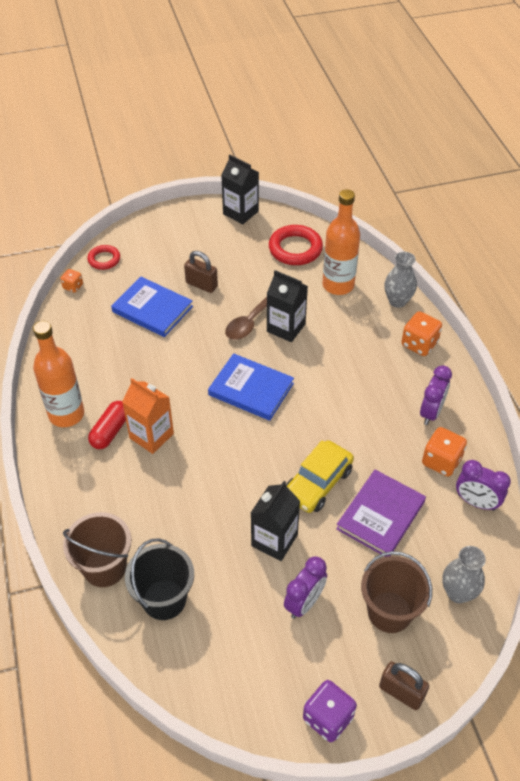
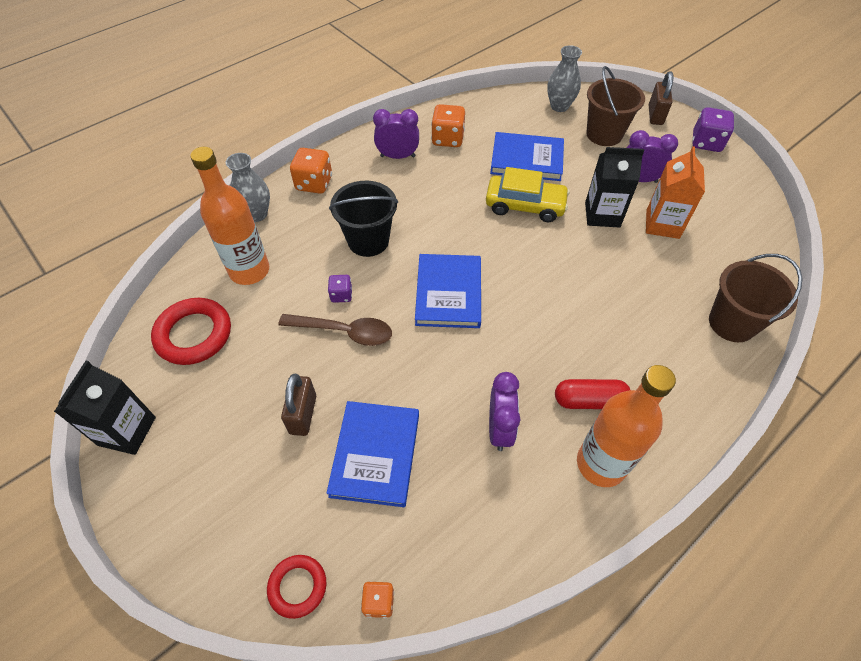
camera: 115 degrees left, 5 degrees up
(151, 436) = (567, 356): orange carton -> orange carton (662, 224)
(164, 599) = (717, 265): black bucket -> black bucket (368, 241)
(286, 328) = (341, 295): black carton -> purple dice
(380, 515) = (526, 159): purple book -> blue book
(476, 502) = (474, 113): purple clock -> purple clock (499, 429)

